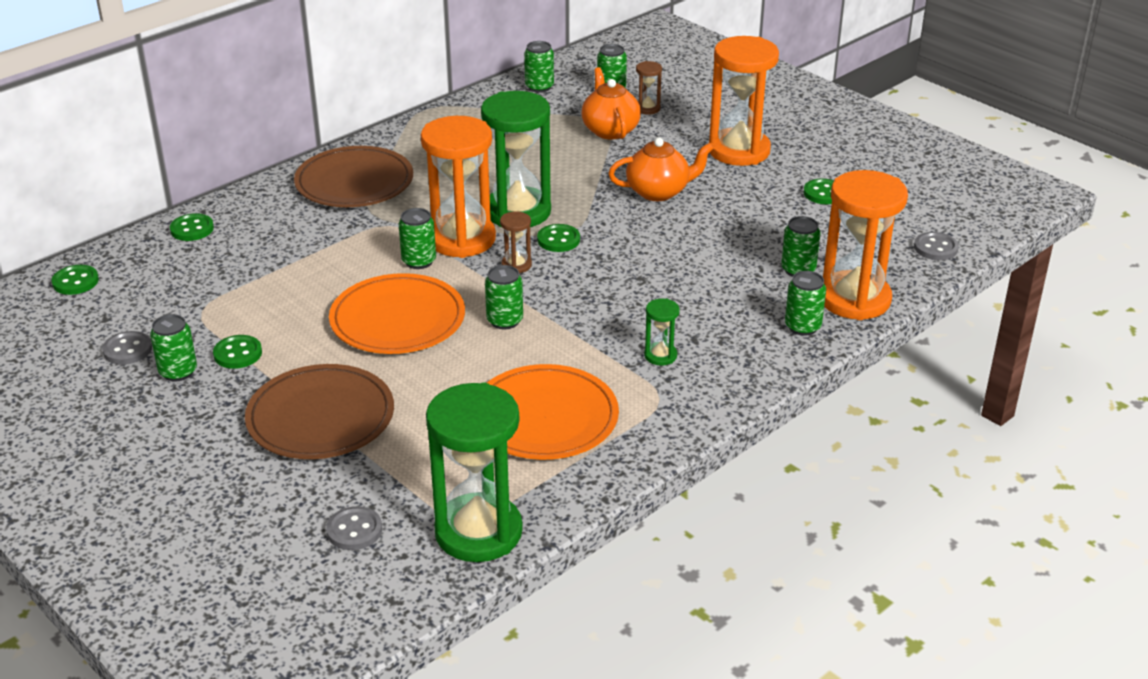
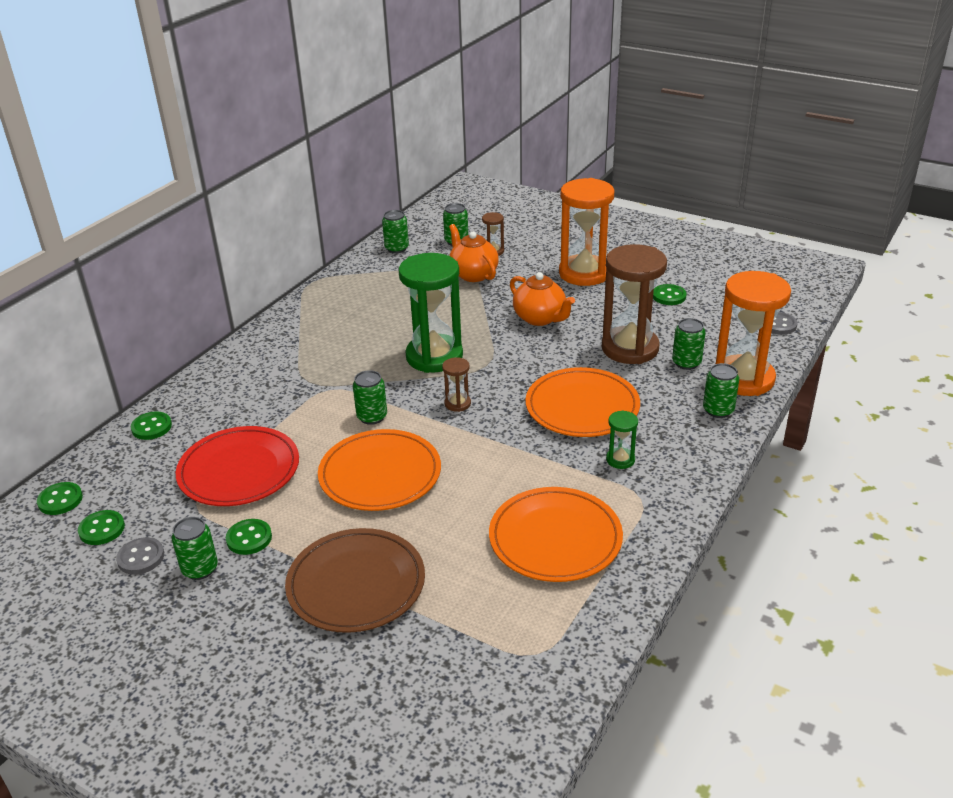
camera: 15 degrees left, 0 degrees up
(258, 288) = (239, 470): none -> red plate
(354, 182) = (280, 357): brown plate -> none
(354, 530) = (443, 691): grey button -> none
(461, 239) = (399, 390): orange hourglass -> none
(478, 532) = (556, 664): green hourglass -> none
(504, 321) = (474, 456): green can -> none
(558, 240) = (481, 374): green button -> green button (102, 529)
(650, 294) = (582, 407): none -> orange plate
(659, 192) = (540, 318): orange teapot -> orange teapot turned 75 degrees clockwise
(742, 242) = (630, 348): none -> brown hourglass

